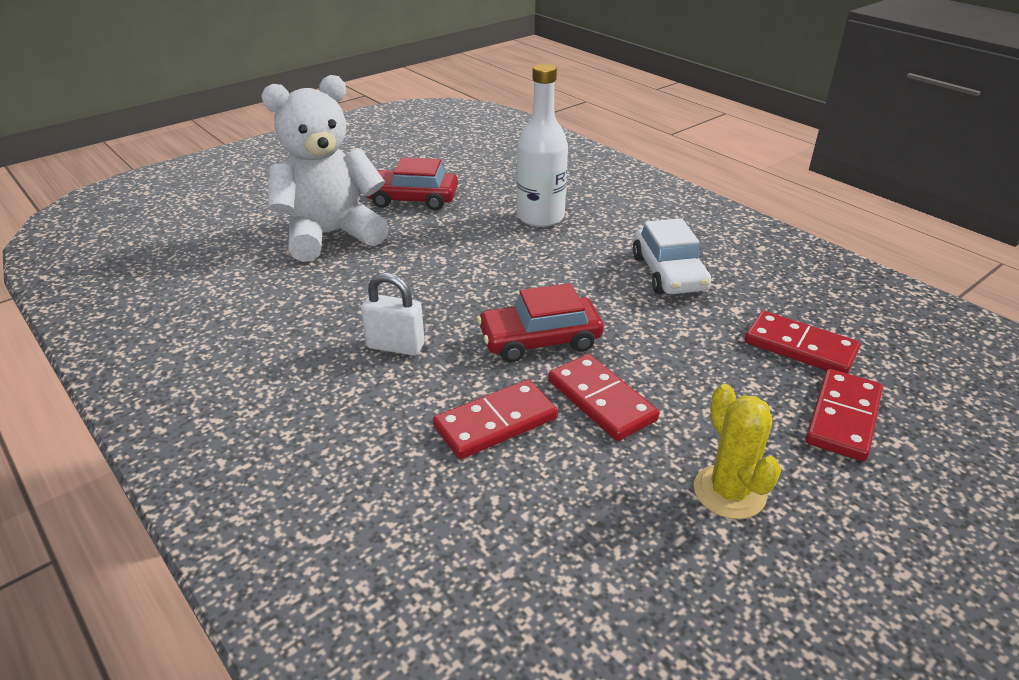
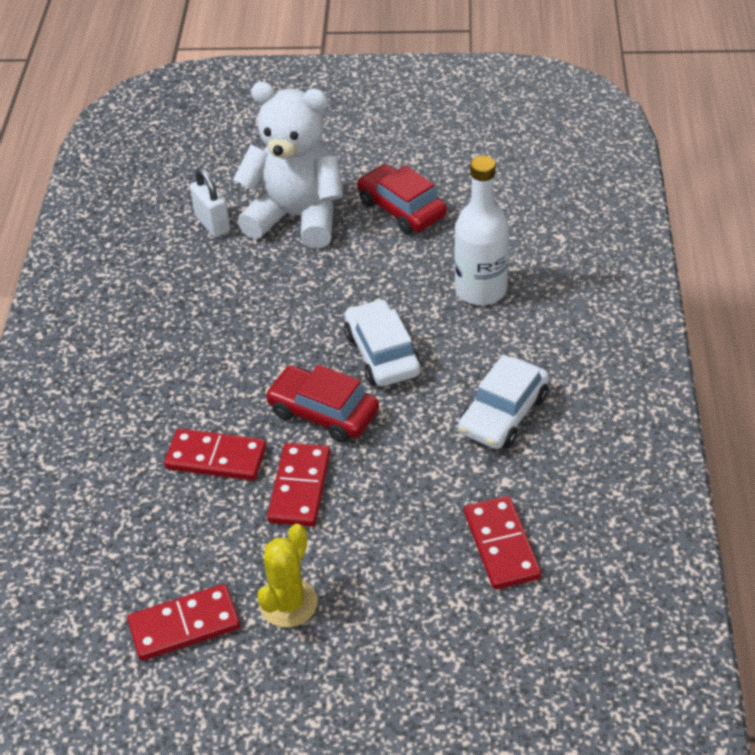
camera: 45 degrees right, 10 degrees up
(395, 346) = (226, 356): white padlock -> white padlock (212, 224)
(527, 282) = (382, 353): none -> white car
(843, 418) = (440, 615): red domino -> red domino (184, 625)

